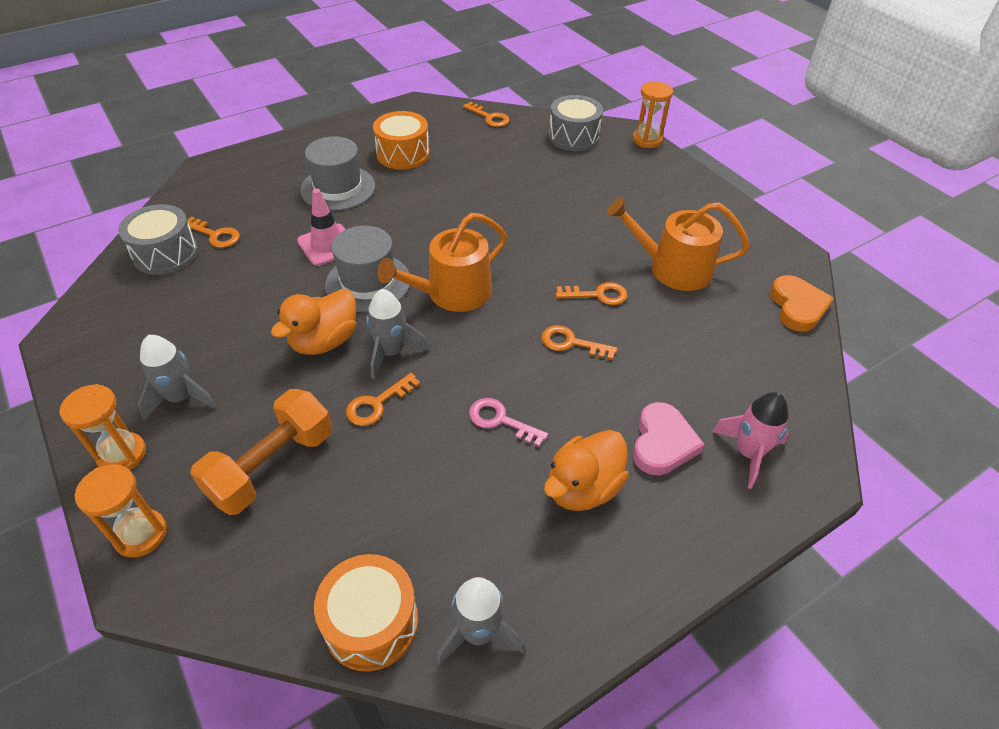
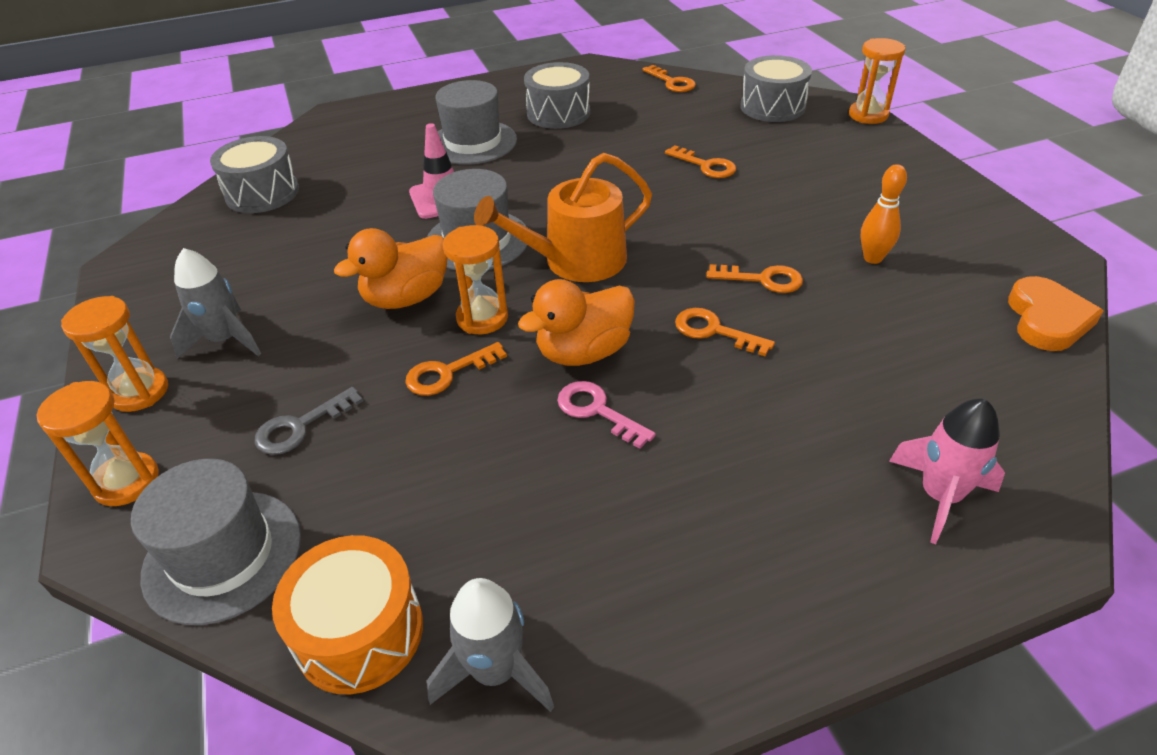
camera: 15 degrees right, 5 degrees down
(215, 235) = (322, 179): orange key -> orange key (706, 166)
(244, 582) = (223, 555): none -> grey hat
(272, 466) = (300, 427): orange dumbbell -> grey key
(391, 352) = (482, 318): grey rocket -> orange hourglass
(403, 154) = (558, 113): orange drum -> grey drum
(583, 488) = (687, 508): orange duck -> orange duck (583, 352)
(662, 443) = (813, 466): pink heart -> none
(672, 268) = (872, 258): orange watering can -> orange bowling pin

